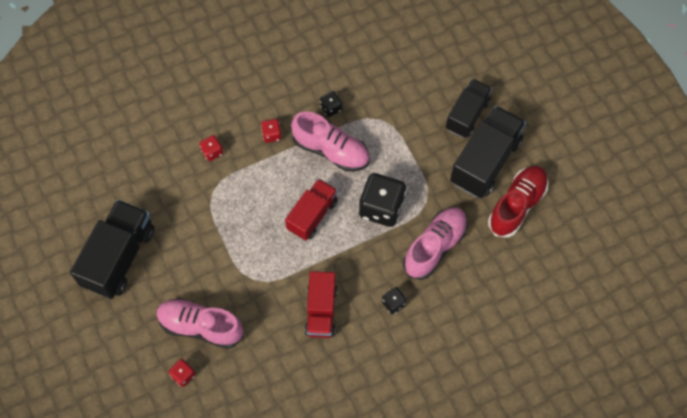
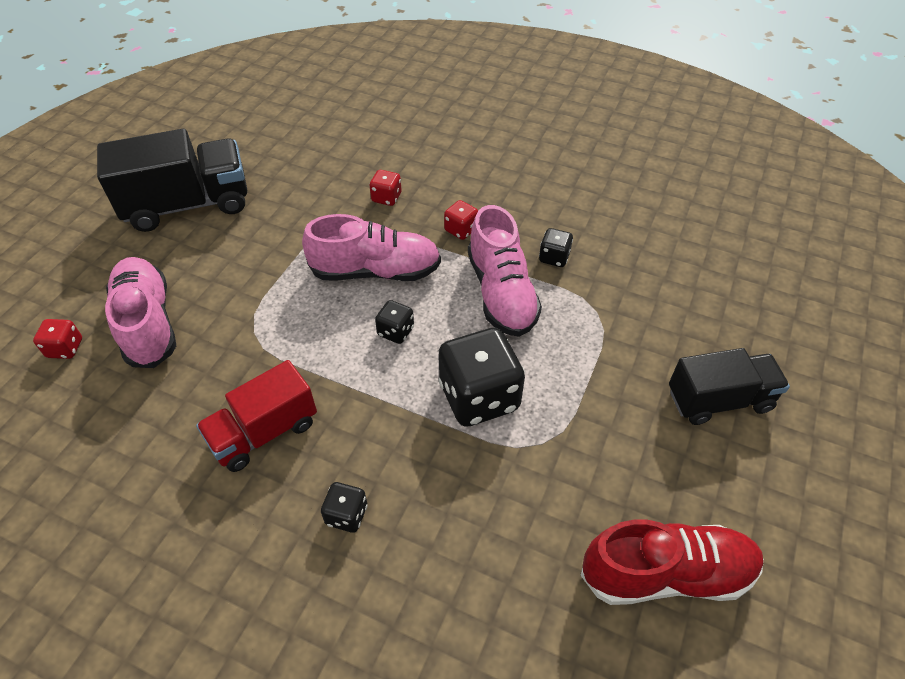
camera: 50 degrees right, 15 degrees down
(312, 215) = (395, 331): red truck -> black dice
(435, 247) = (485, 505): pink shoe -> pink shoe (376, 271)
(485, 161) = (682, 473): black truck -> none

